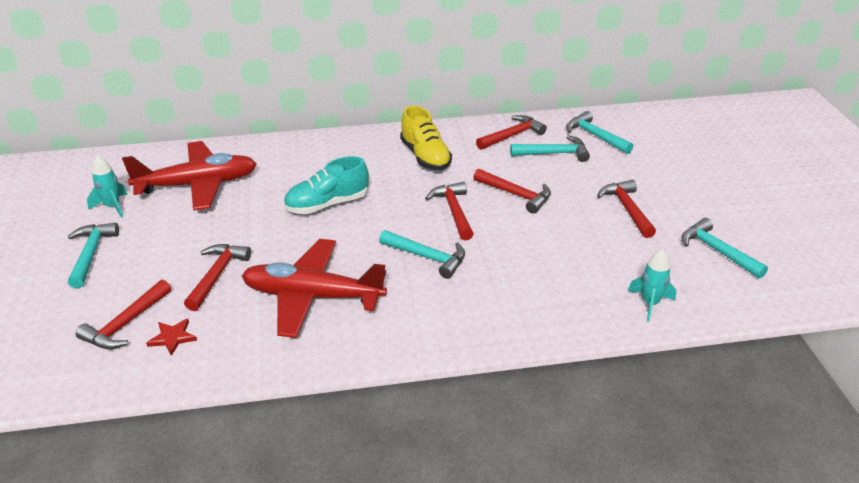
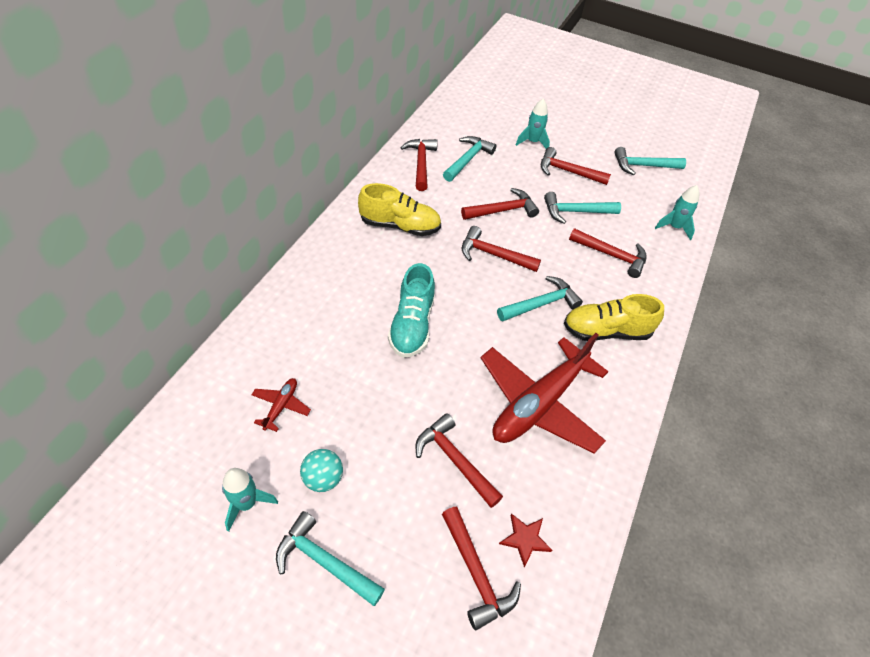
camera: 60 degrees left, 15 degrees up
(154, 226) = (323, 478): none -> turquoise ball
(198, 185) = (281, 406): red plane -> red plane, size x0.41
(439, 306) = (606, 331): none -> yellow shoe
(546, 276) = (611, 255): none -> red hammer
(595, 136) = (466, 127): turquoise hammer -> turquoise hammer (576, 212)
(636, 175) = (532, 142): none -> turquoise rocket

